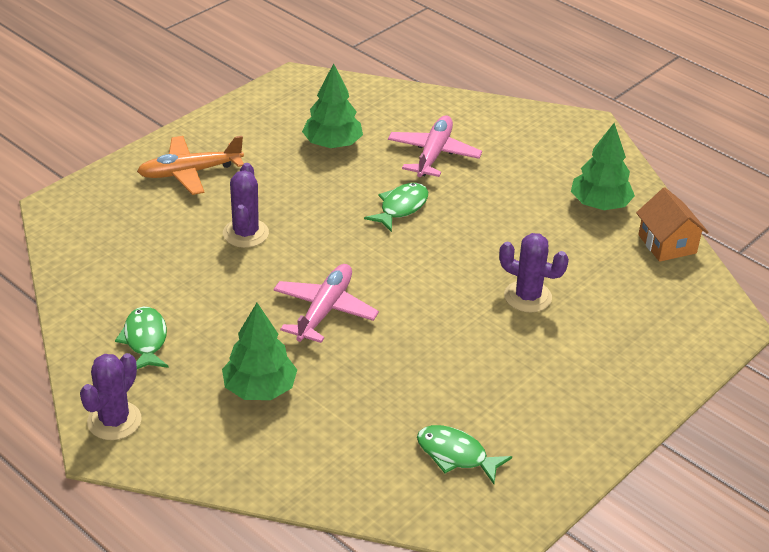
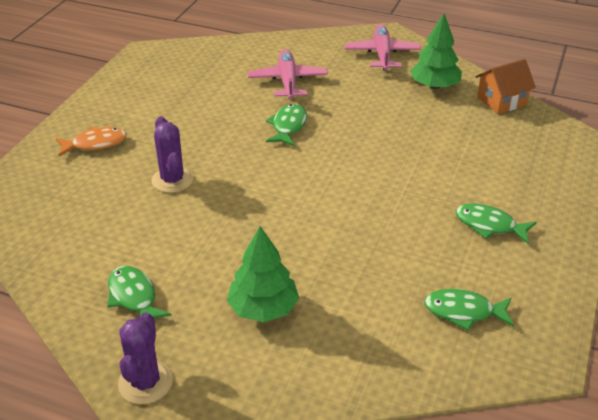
camera: 20 degrees left, 0 degrees up
(190, 172) = (95, 144): orange plane -> orange fish
(324, 310) = (278, 224): pink plane -> pink plane (382, 54)
(332, 144) = (203, 93): green tree -> none
(527, 297) = (430, 167): purple cactus -> none
(547, 378) = (489, 225): none -> green fish
(667, 244) = (501, 101): orange house -> orange house turned 75 degrees counterclockwise

